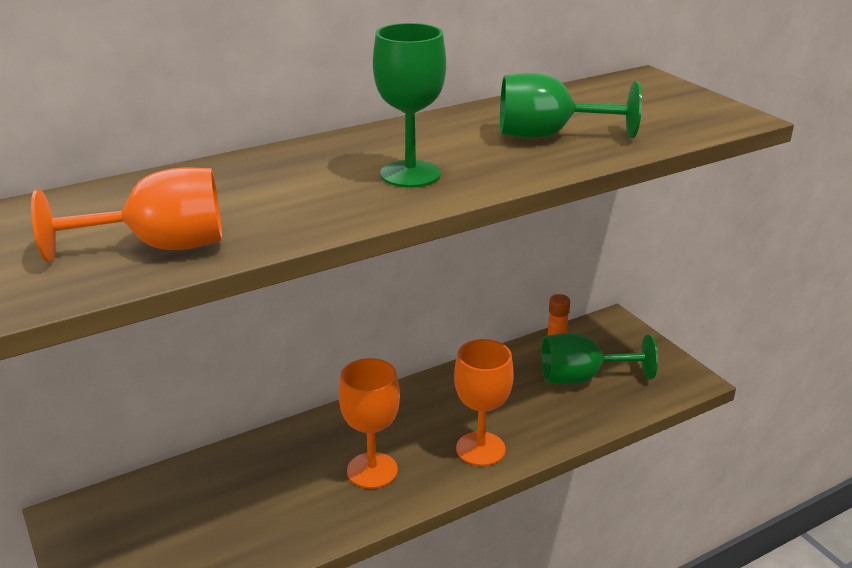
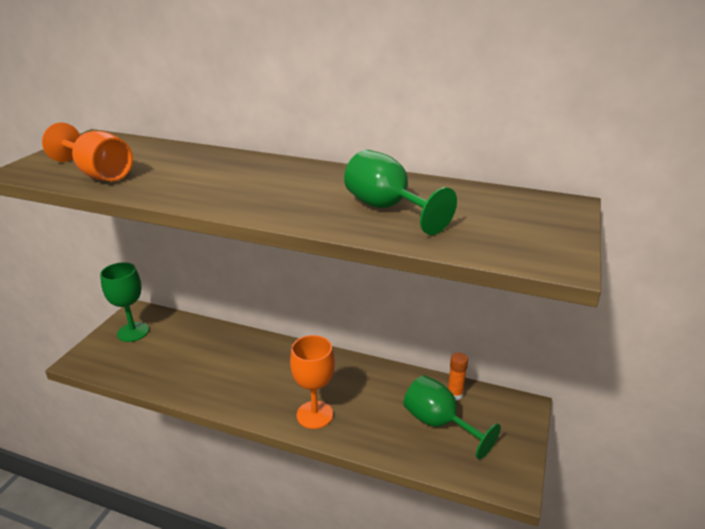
camera: 50 degrees right, 0 degrees up
(372, 470) = (253, 383): orange goblet -> none
(410, 174) = (260, 193): green goblet -> green goblet (133, 332)

